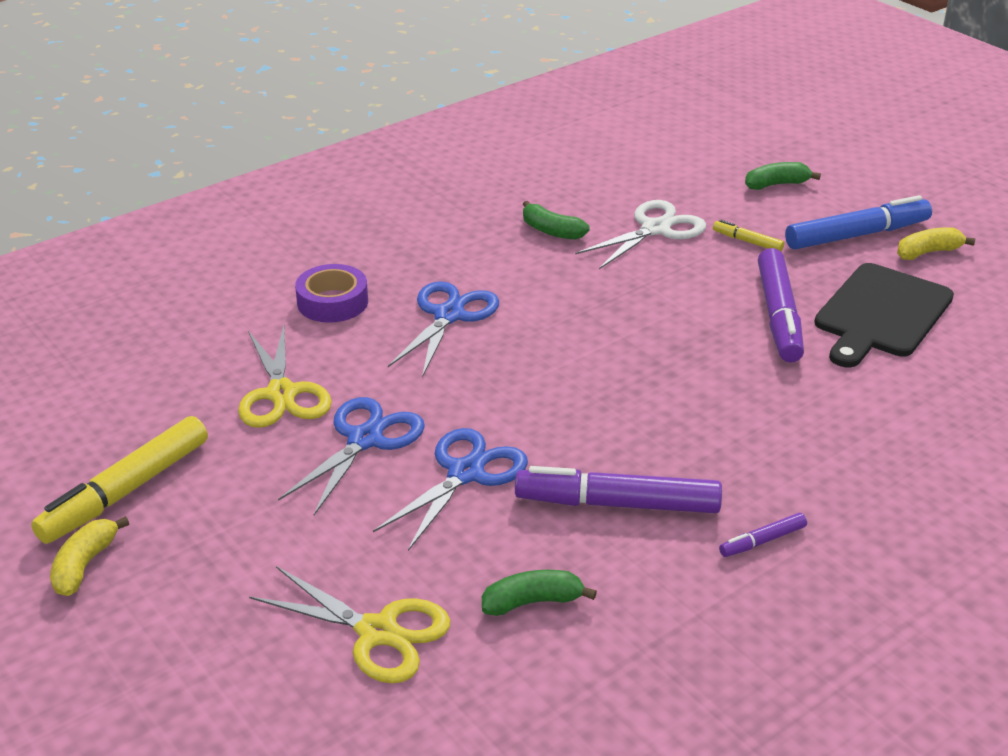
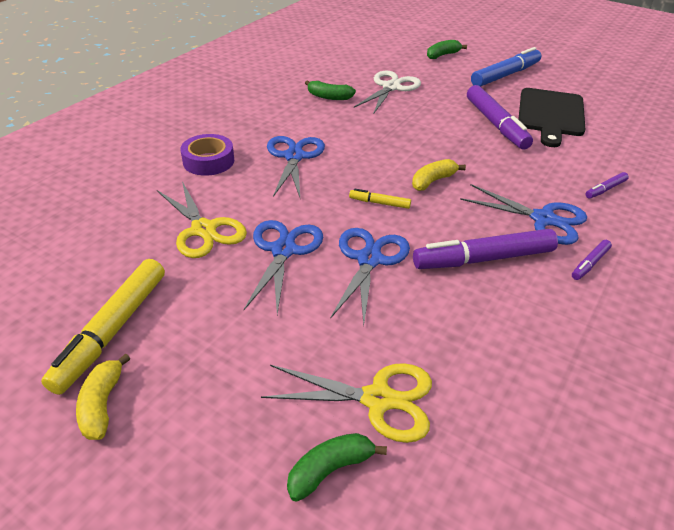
camera: 20 degrees left, 5 degrees up
(532, 602) = (475, 344): green banana -> green banana (330, 470)
(742, 469) = (543, 219): none -> blue scissors
(747, 241) = (448, 87): yellow marker -> yellow marker (379, 203)
(873, 445) = (605, 189): none -> purple marker
(928, 252) = (549, 79): yellow banana -> yellow banana (433, 181)

